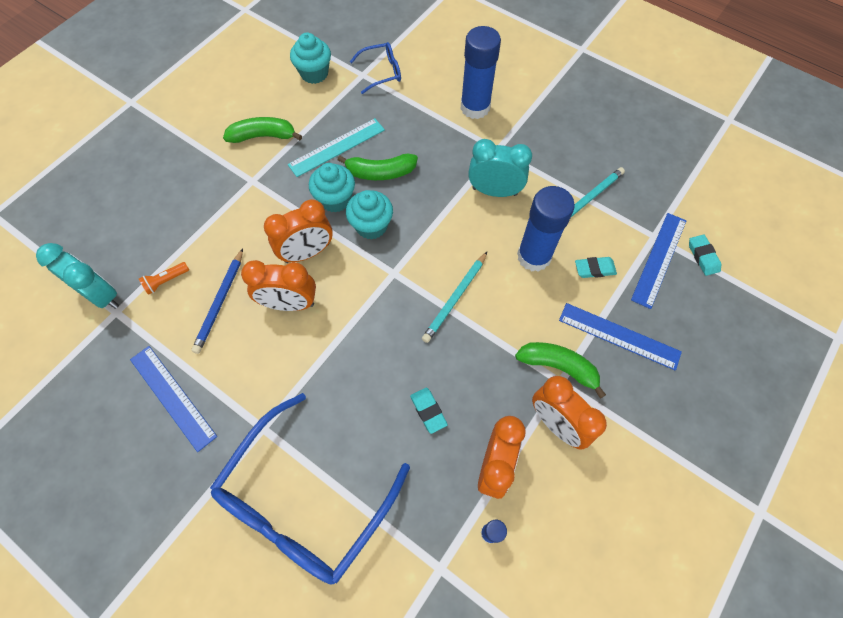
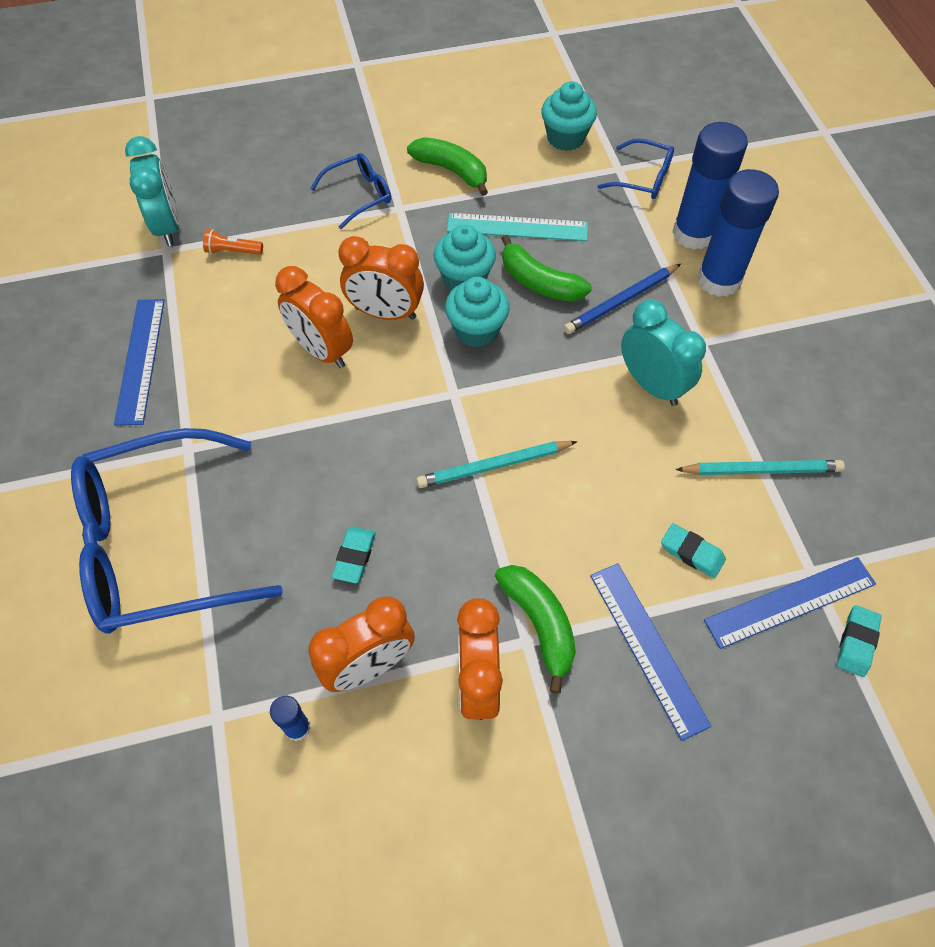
camera: 40 degrees right, 5 degrees down
(218, 189) = (359, 195): none -> blue glasses
(220, 302) = (261, 304): blue pencil -> blue pencil (621, 301)
(534, 256) = (629, 486): blue glue stick -> blue glue stick (693, 233)

